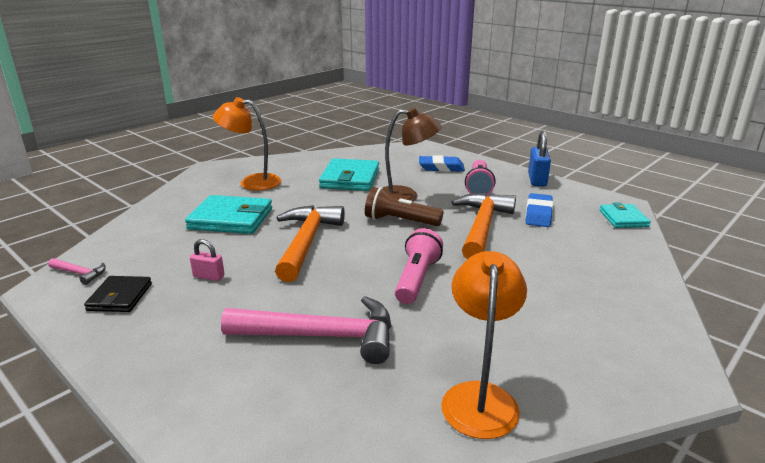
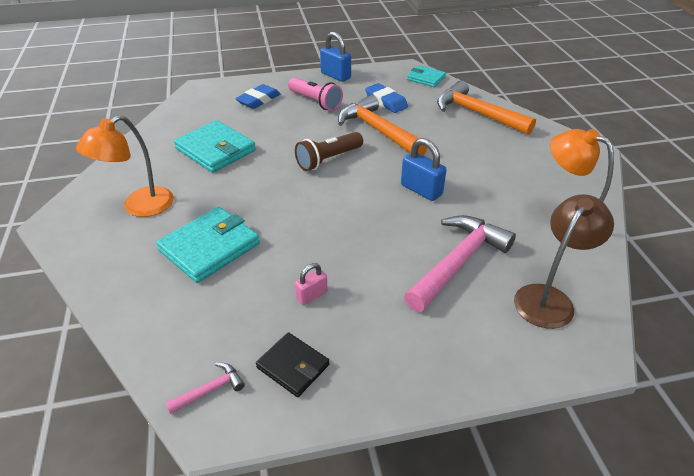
camera: 55 degrees left, 15 degrees up
(307, 242) = (310, 219): orange hammer -> orange hammer (477, 113)
(406, 196) = (289, 138): brown lamp -> brown lamp (549, 298)
(416, 279) = (421, 190): pink flashlight -> blue padlock

